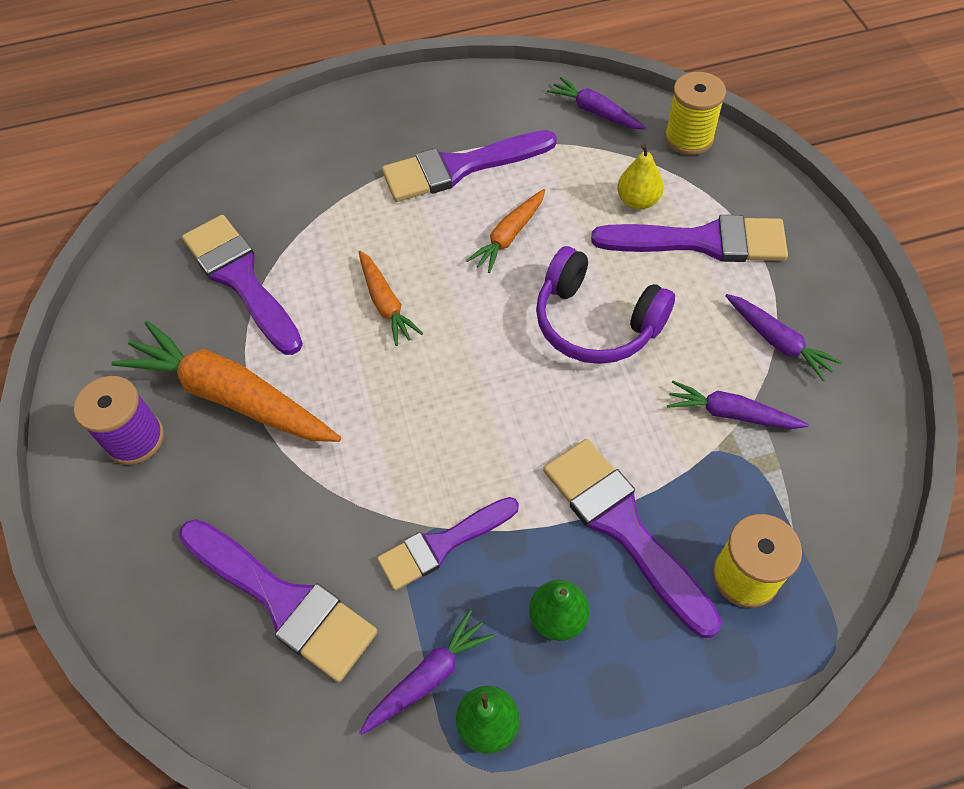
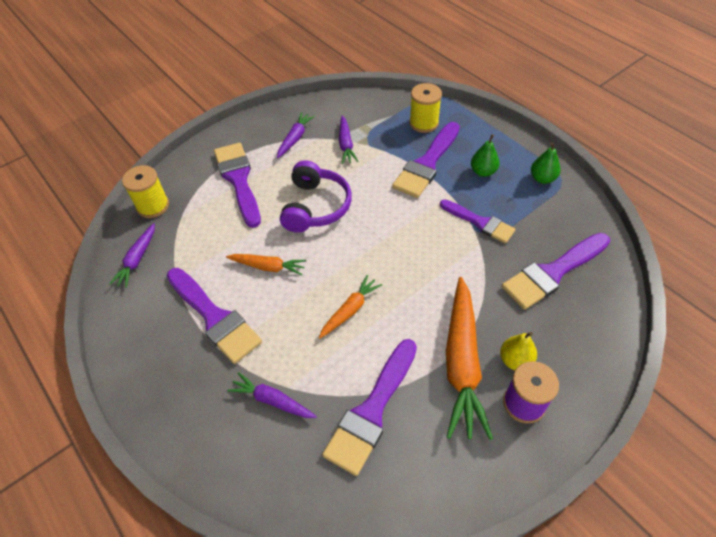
camera: 115 degrees left, 5 degrees down
(283, 600) = (553, 273): purple brush -> purple brush turned 135 degrees counterclockwise
(428, 676) = (540, 204): purple carrot -> purple carrot (272, 400)
(638, 201) = (216, 215): yellow pear -> yellow pear (515, 360)

